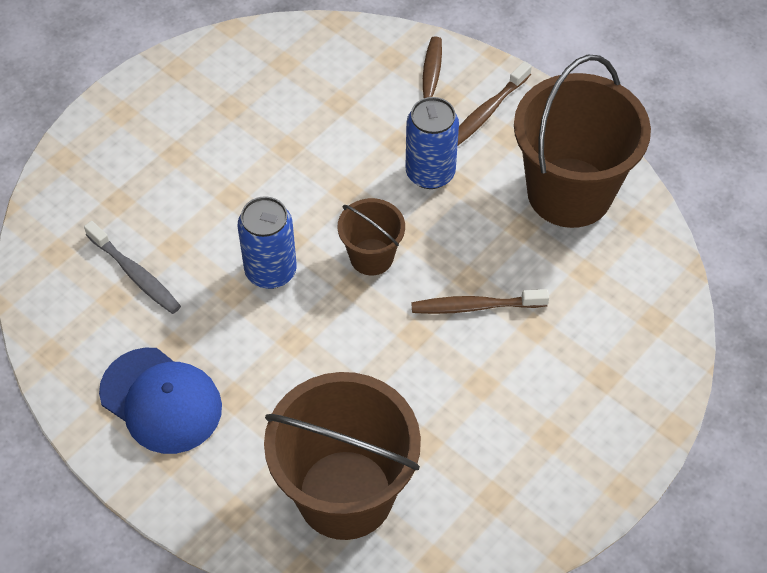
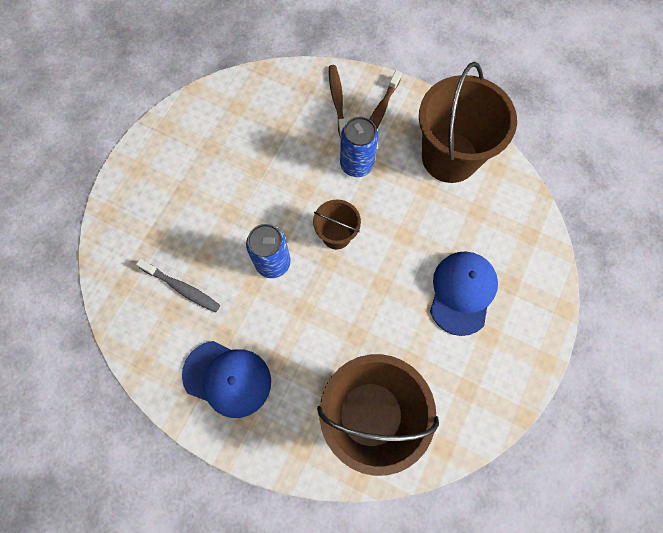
camera: 15 degrees left, 15 degrees up
(475, 306) = (414, 254): brown toothbrush -> none
(529, 371) = (462, 292): none -> blue cap

